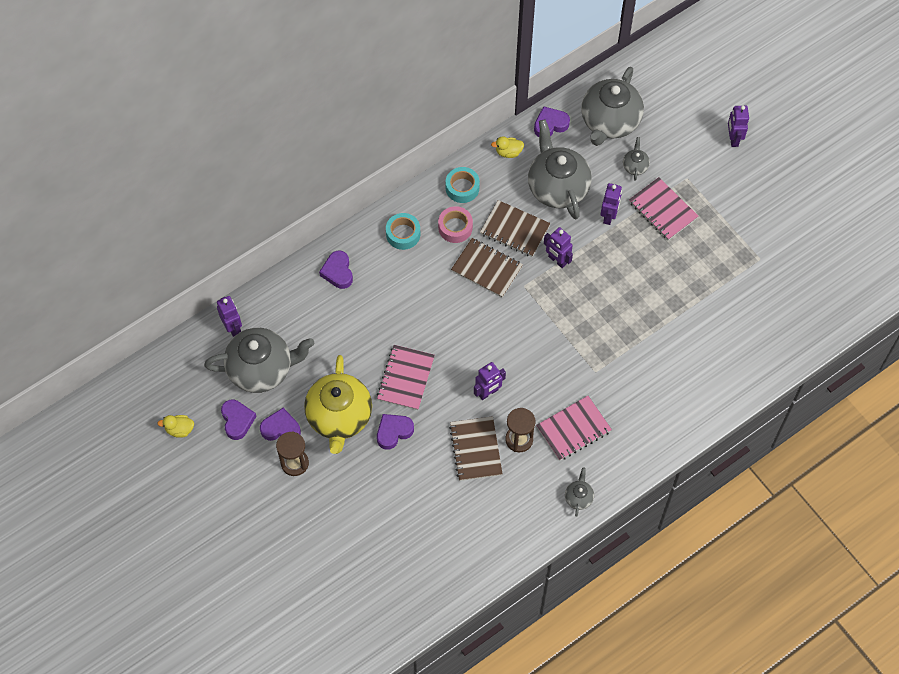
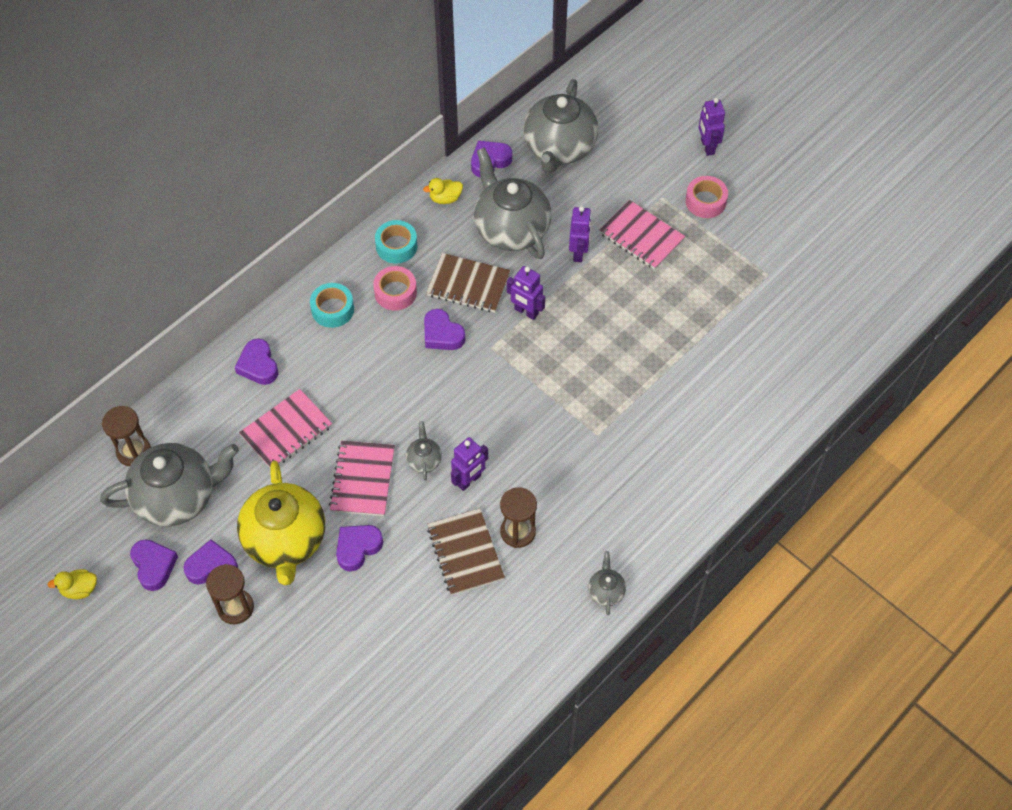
camera: 10 degrees left, 5 degrees down
(232, 327) = (134, 451): purple robot -> brown hourglass
(487, 269) = (442, 334): brown notebook -> purple heart
(573, 429) = (583, 508): pink notebook -> pink notebook (286, 431)
(635, 166) = (599, 193): grey teapot -> grey teapot (424, 460)
(722, 187) = (705, 201): none -> pink tape

